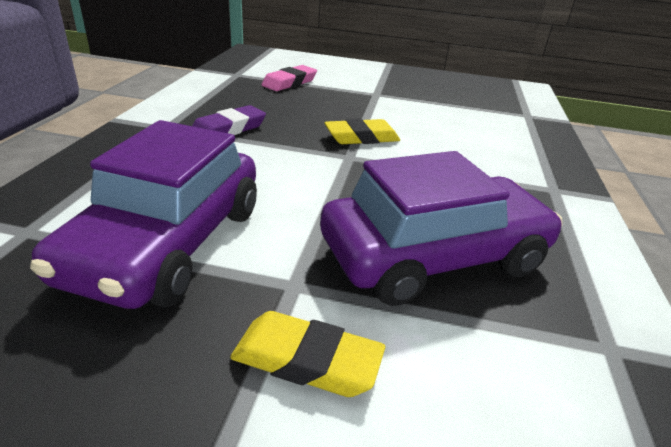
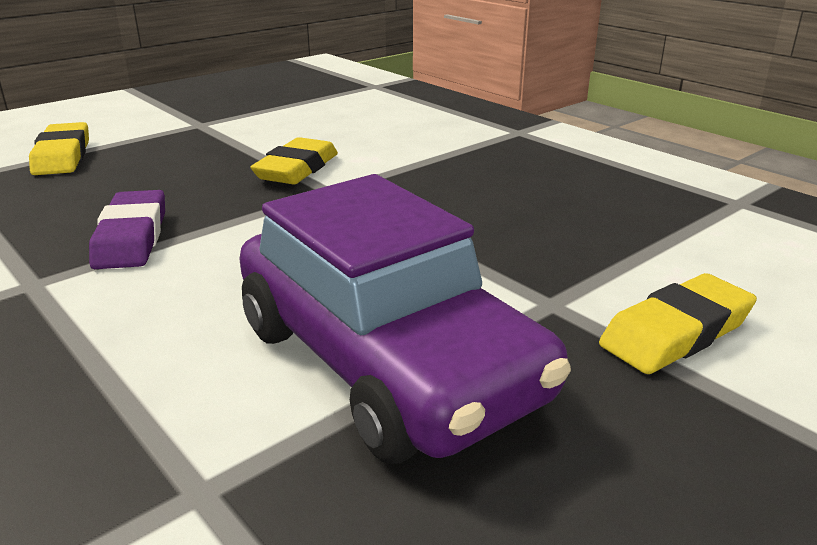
camera: 50 degrees left, 5 degrees down
(289, 83) = (62, 156): pink eraser -> yellow eraser
(433, 256) = (569, 218): purple car -> none

